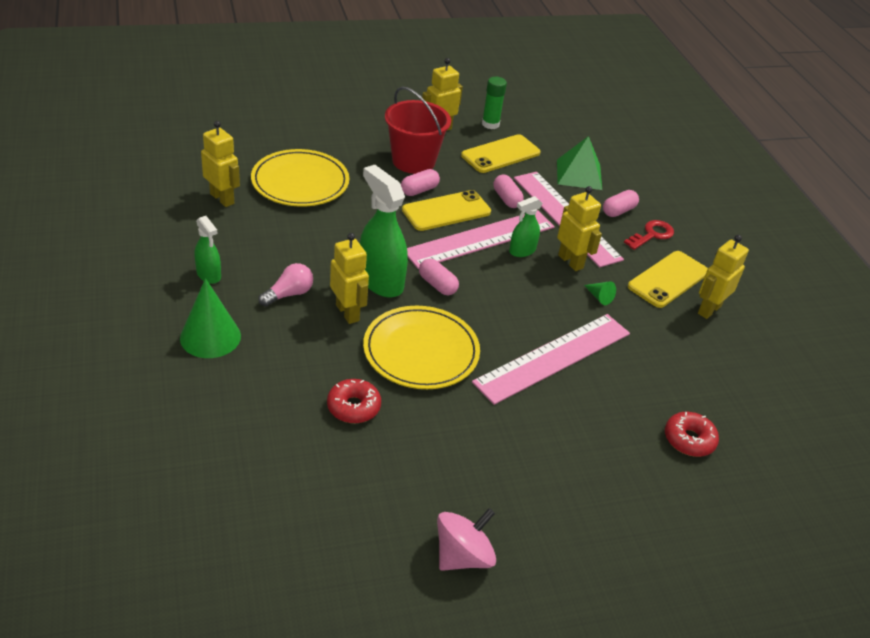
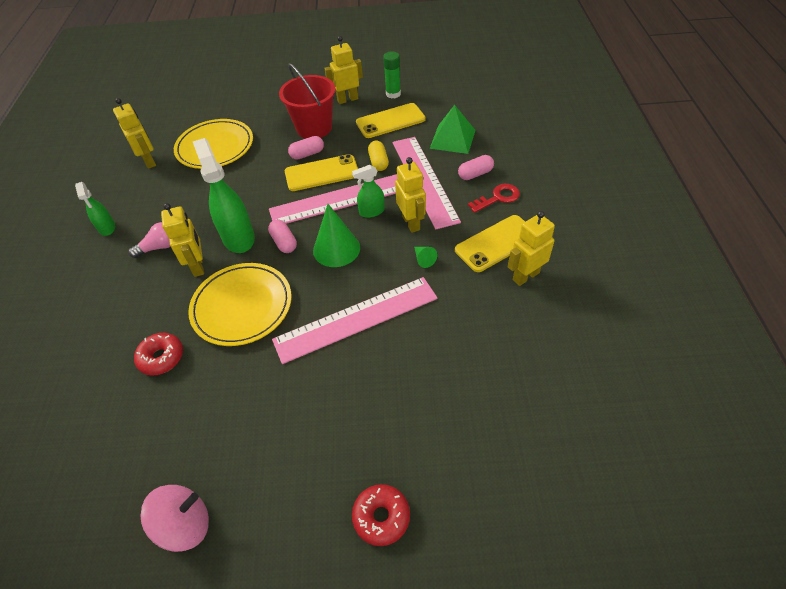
camera: 20 degrees right, 10 degrees up
(210, 337) = (81, 283): green cone -> green cone (336, 249)
(506, 199) = (378, 162): pink capsule -> yellow capsule
(689, 440) = (452, 417): red donut -> red donut (381, 517)

